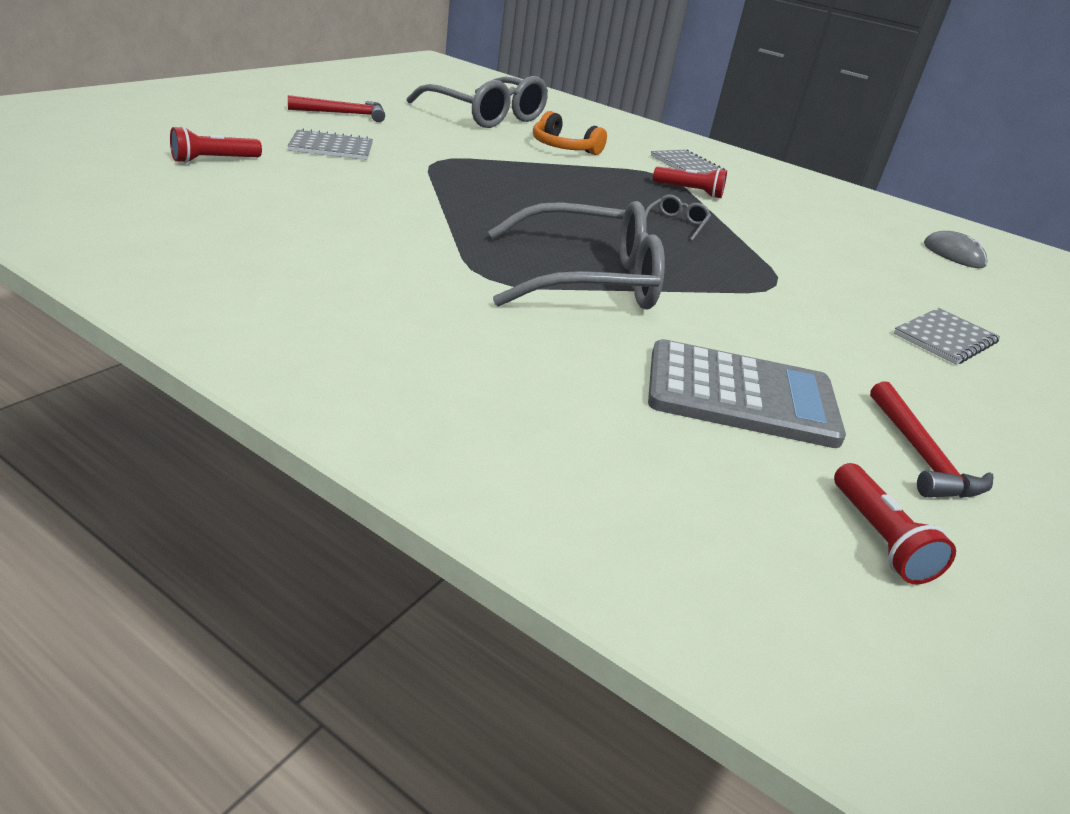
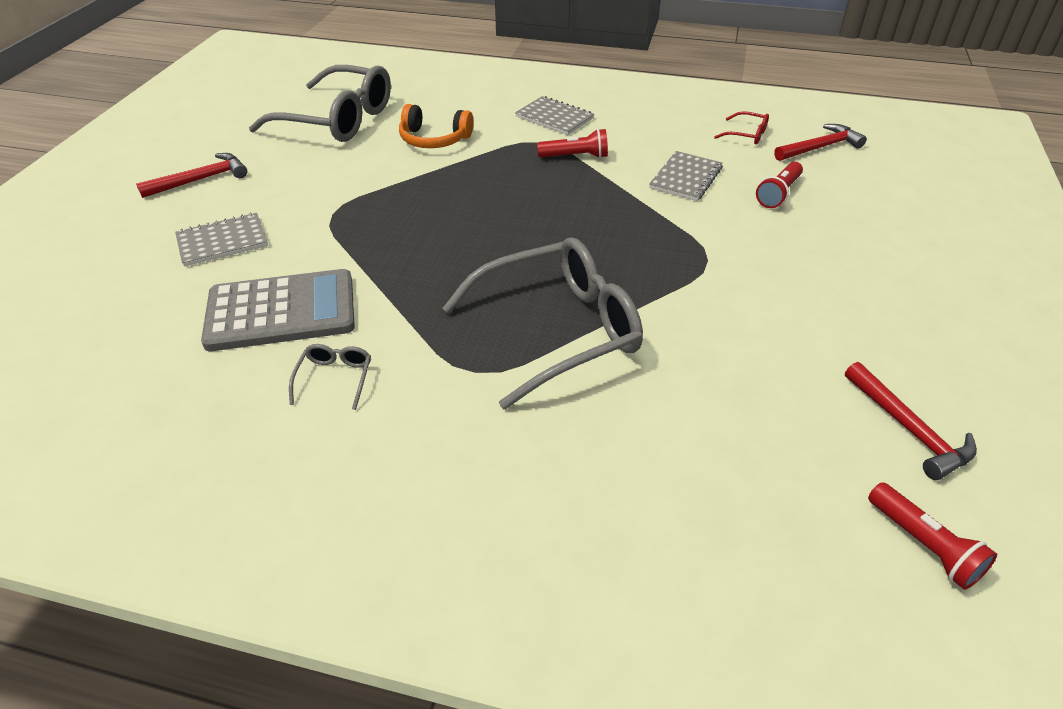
camera: 15 degrees left, 10 degrees up
(214, 160) = (121, 317): red flashlight -> red flashlight (778, 193)
(676, 224) = (589, 212): grey glasses -> grey glasses (335, 378)
(741, 395) = (751, 425): grey calculator -> grey calculator (281, 311)
(877, 226) = (747, 135): none -> red glasses
(945, 338) = (862, 268): grey notebook -> grey notebook (685, 178)
(953, 255) = (820, 147): grey mouse -> red hammer

